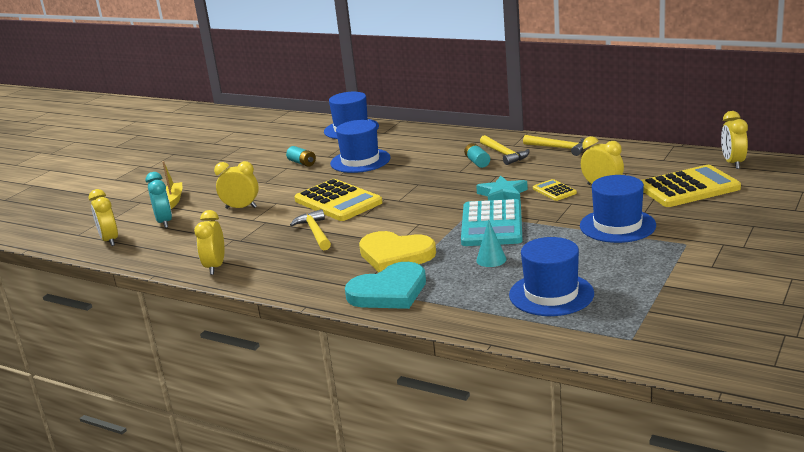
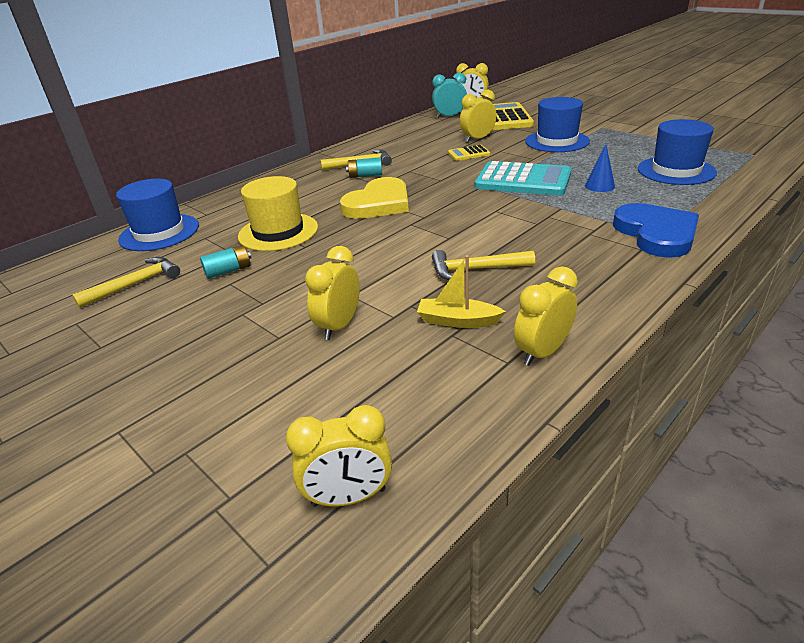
camera: 75 degrees left, 10 degrees up
(164, 222) = (322, 413): turquoise clock -> turquoise clock (449, 116)
(173, 200) = (228, 403): yellow boat -> yellow boat (458, 321)
(215, 267) = (542, 352): yellow clock -> yellow clock turned 120 degrees clockwise
(338, 201) = (392, 251): yellow calculator -> none
(360, 161) = (278, 232): blue hat -> yellow hat
(389, 292) = (656, 233): turquoise heart -> blue heart
(395, 255) = (568, 226): yellow heart -> yellow heart (378, 203)
(491, 259) = (599, 186): turquoise cone -> blue cone
(502, 195) = (458, 172): turquoise star -> none
(559, 148) = (375, 145): yellow hammer -> yellow hammer (135, 284)

